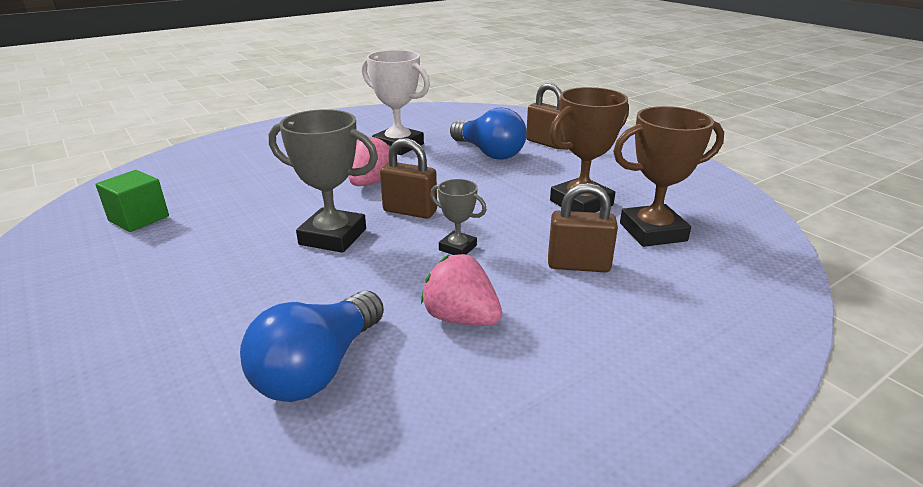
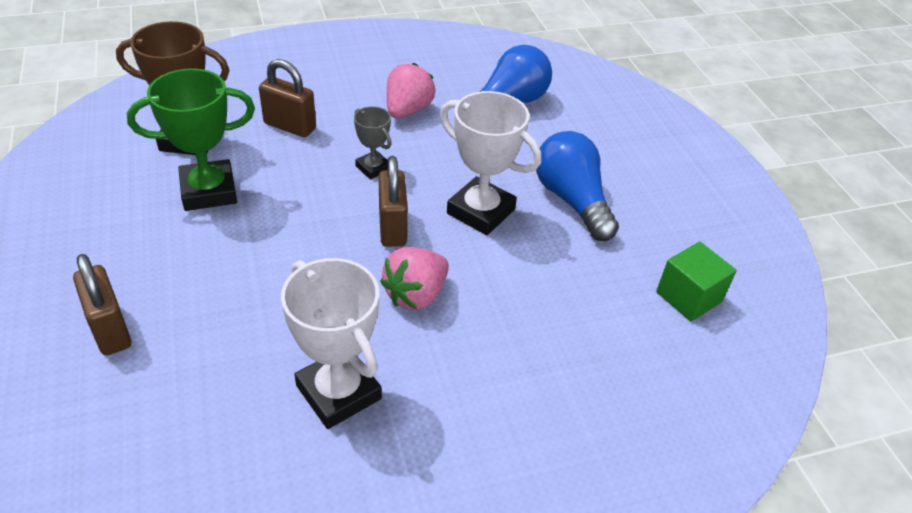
camera: 165 degrees left, 15 degrees up
(333, 237) = (480, 211): grey trophy -> white trophy
(410, 211) = (392, 227): brown padlock -> brown padlock turned 45 degrees clockwise
(461, 318) = (407, 110): pink strawberry -> pink strawberry turned 120 degrees counterclockwise
(489, 153) = (218, 326): blue light bulb -> blue light bulb (572, 200)
(581, 203) = (209, 191): brown trophy -> green trophy

